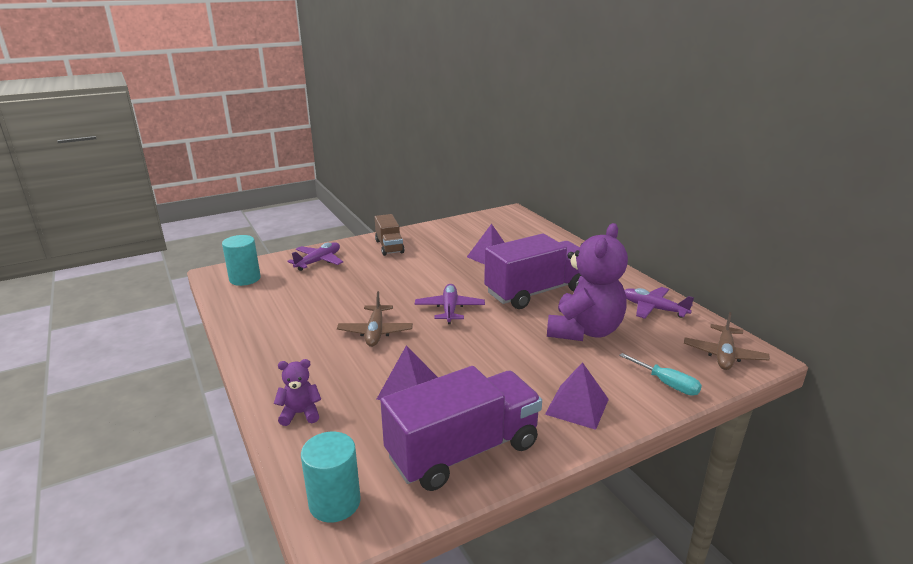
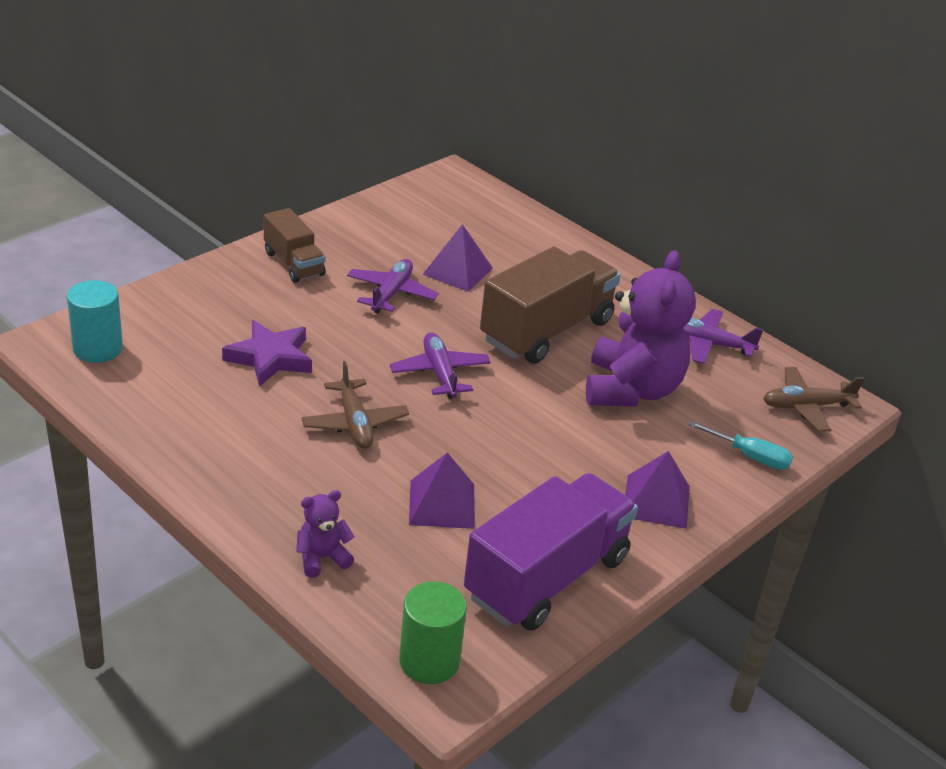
camera: 20 degrees left, 10 degrees up
(318, 261) = (197, 303): purple plane -> purple plane (391, 293)
(334, 502) = (429, 661): turquoise cylinder -> green cylinder
(344, 291) = (270, 358): none -> purple star
(536, 292) = (546, 331): purple truck -> brown truck
(724, 354) = (806, 406): brown plane -> brown plane turned 75 degrees clockwise

